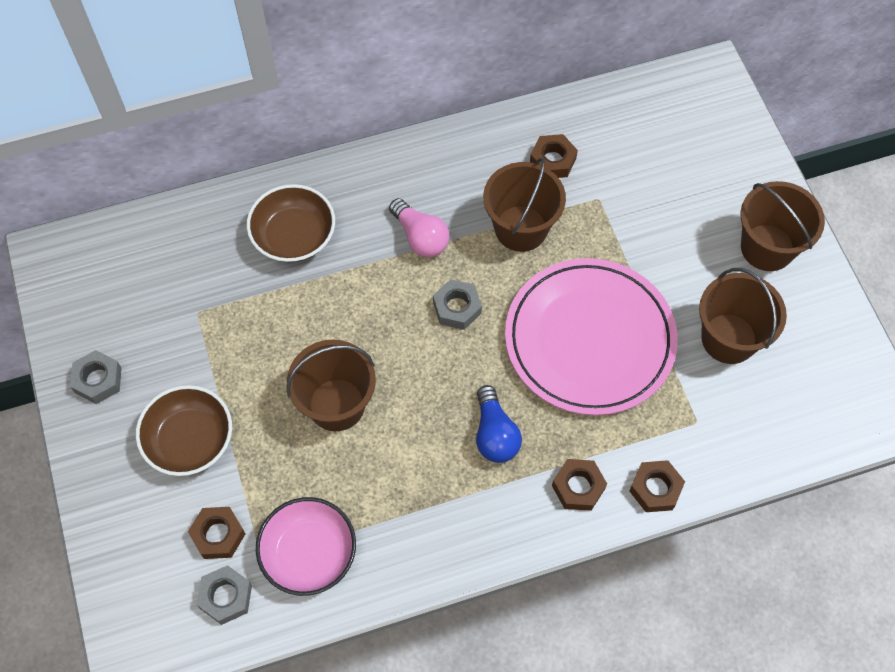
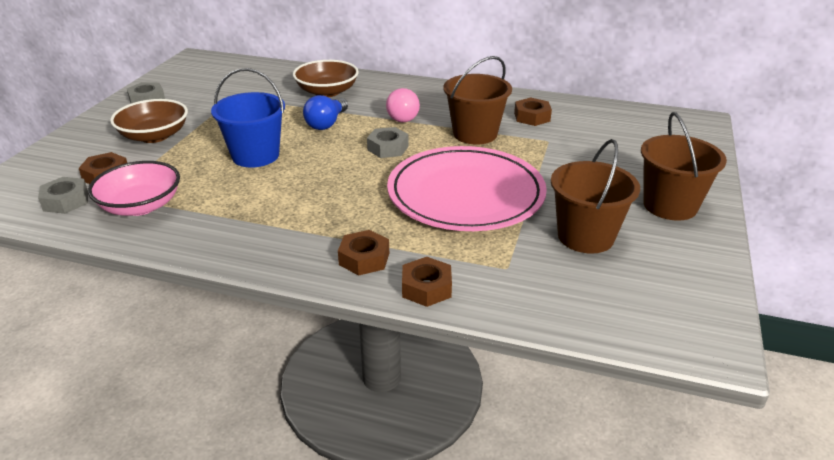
camera: 35 degrees right, 30 degrees down
(336, 404) = (255, 155): brown bucket -> blue bucket
(495, 434) = (338, 208): blue light bulb -> blue light bulb (326, 123)

